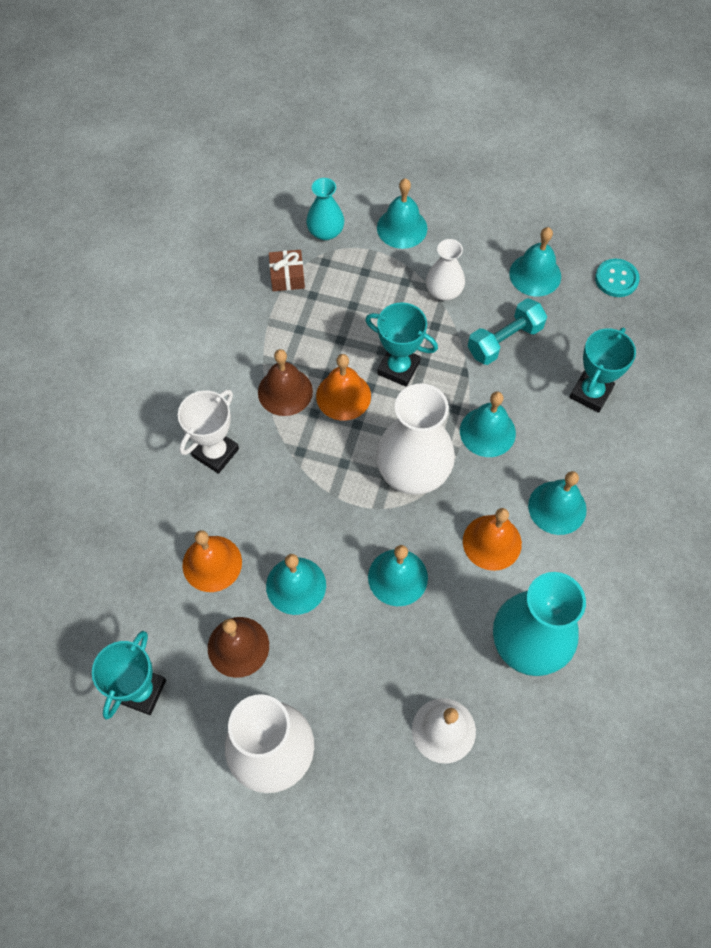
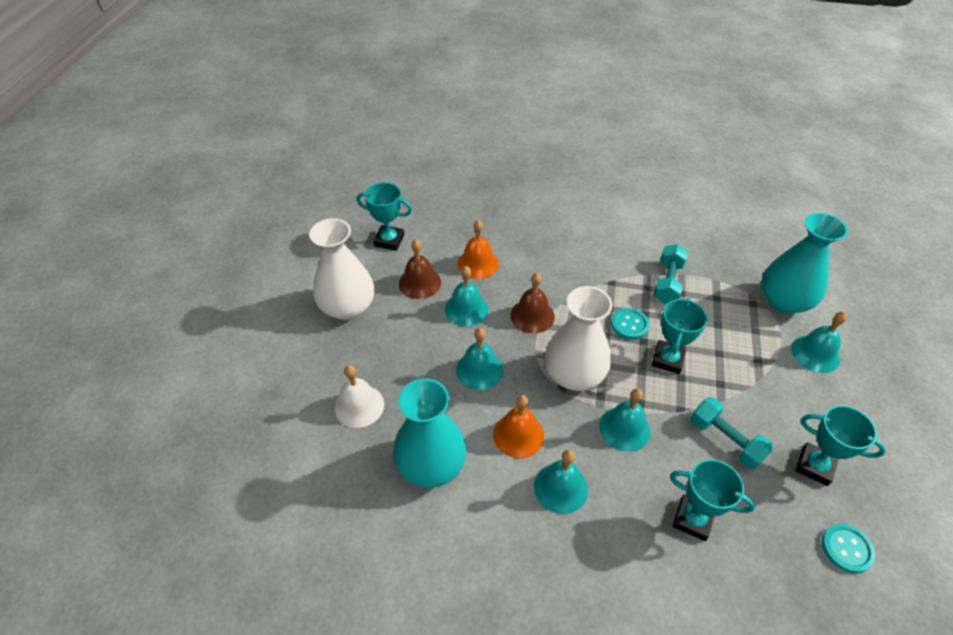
camera: 85 degrees right, 15 degrees down
(215, 453) = (561, 256): white trophy -> none
(281, 339) = (667, 282): none -> turquoise dumbbell
(285, 391) = (622, 289): brown bell -> brown bell (532, 316)
(287, 276) = (727, 281): brown gift -> none
(325, 232) = (783, 301): turquoise vase -> turquoise vase, size x1.80
(343, 396) = (629, 325): orange bell -> turquoise button
(444, 291) = (760, 389): white vase -> none
(535, 274) = (814, 466): turquoise bell -> turquoise trophy

